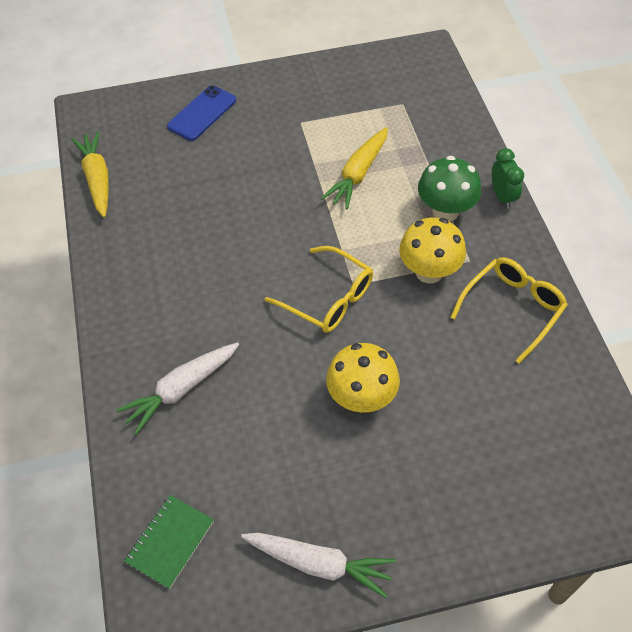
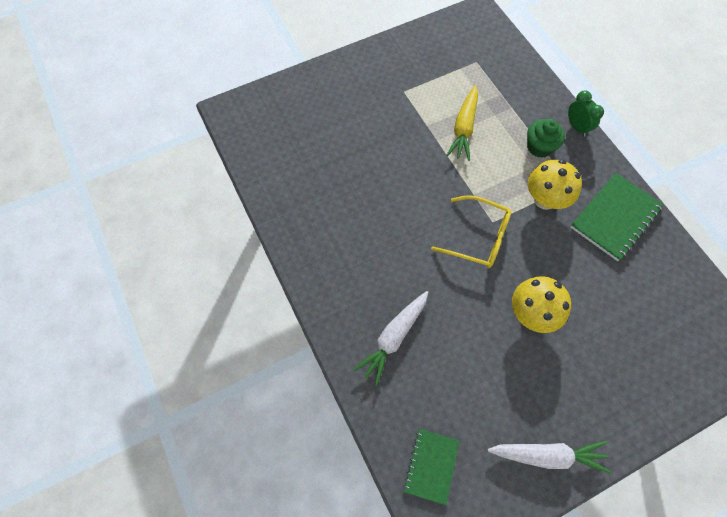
camera: 15 degrees left, 10 degrees up
(97, 179) = (260, 171): yellow carrot -> none
(202, 113) = (323, 97): blue phone -> none
(445, 211) = (539, 147): green mushroom -> green cupcake
(512, 309) = (615, 218): yellow glasses -> green notebook

